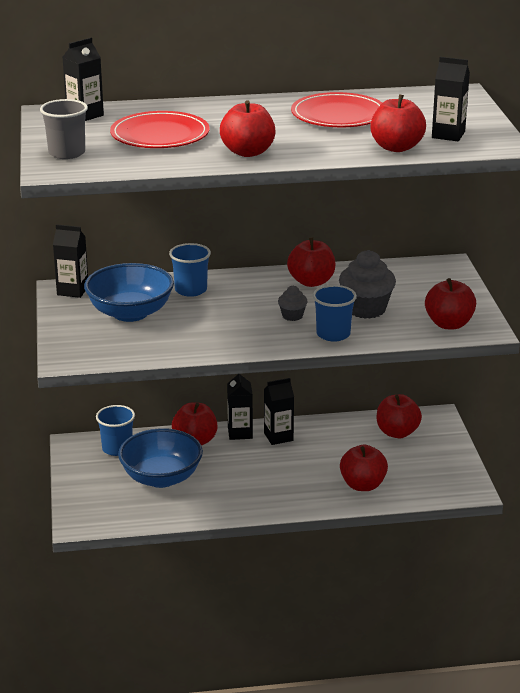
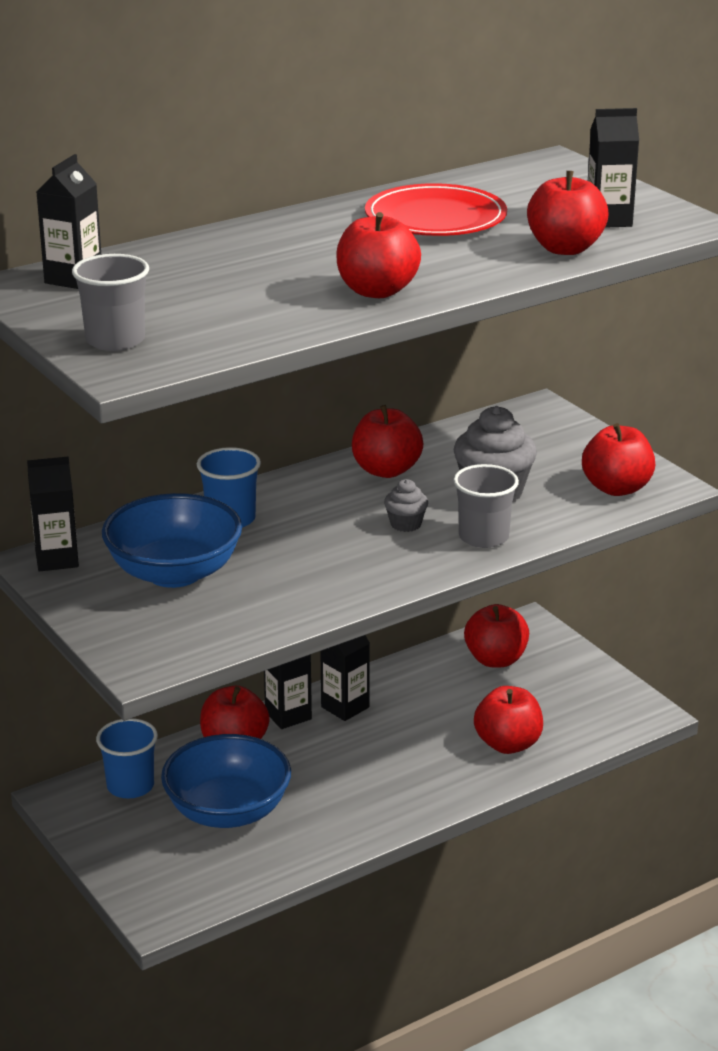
camera: 25 degrees left, 0 degrees up
(160, 135) = (222, 289): red plate -> none
(333, 334) = (483, 537): blue cup -> grey cup

